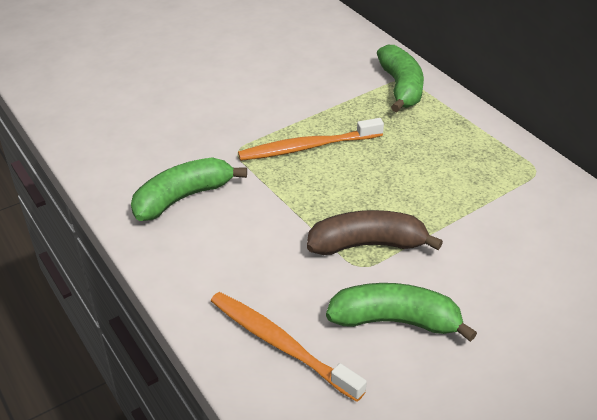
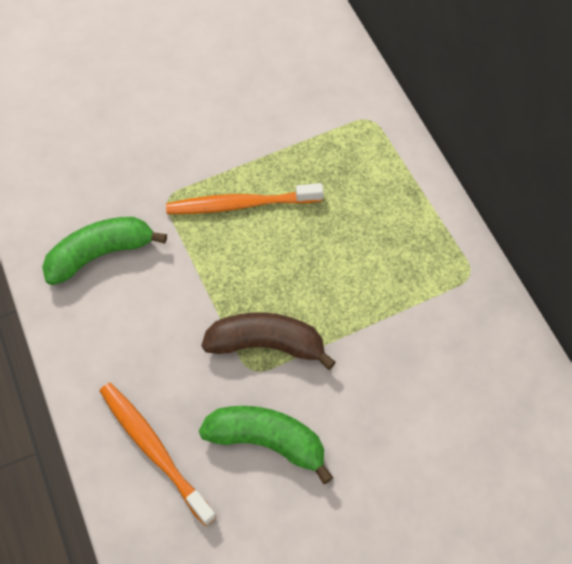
camera: 10 degrees right, 20 degrees up
(401, 87) = (363, 131): green banana -> none

